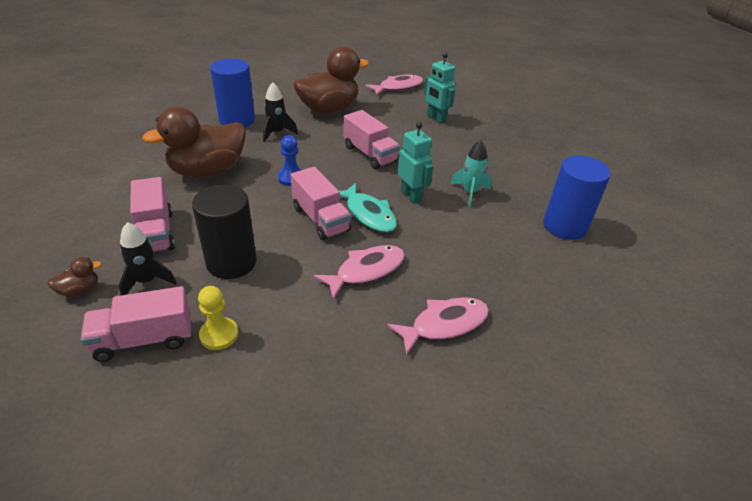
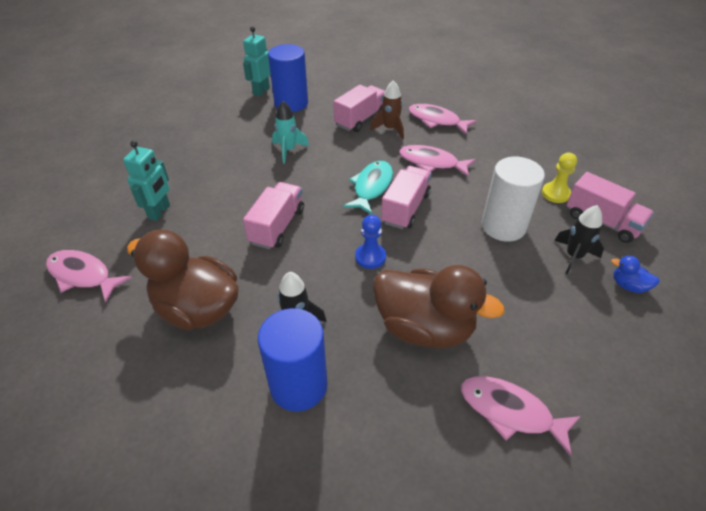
camera: 120 degrees left, 5 degrees up
(80, 290) = (628, 286): brown duck -> blue duck
(118, 171) = (510, 412): none -> pink fish
(156, 232) = (535, 293): pink truck -> pink truck (360, 119)
(231, 262) = (503, 226): black cylinder -> white cylinder
(411, 196) = (323, 176): turquoise robot -> turquoise robot (261, 91)
(456, 274) = (390, 129): none -> brown rocket

